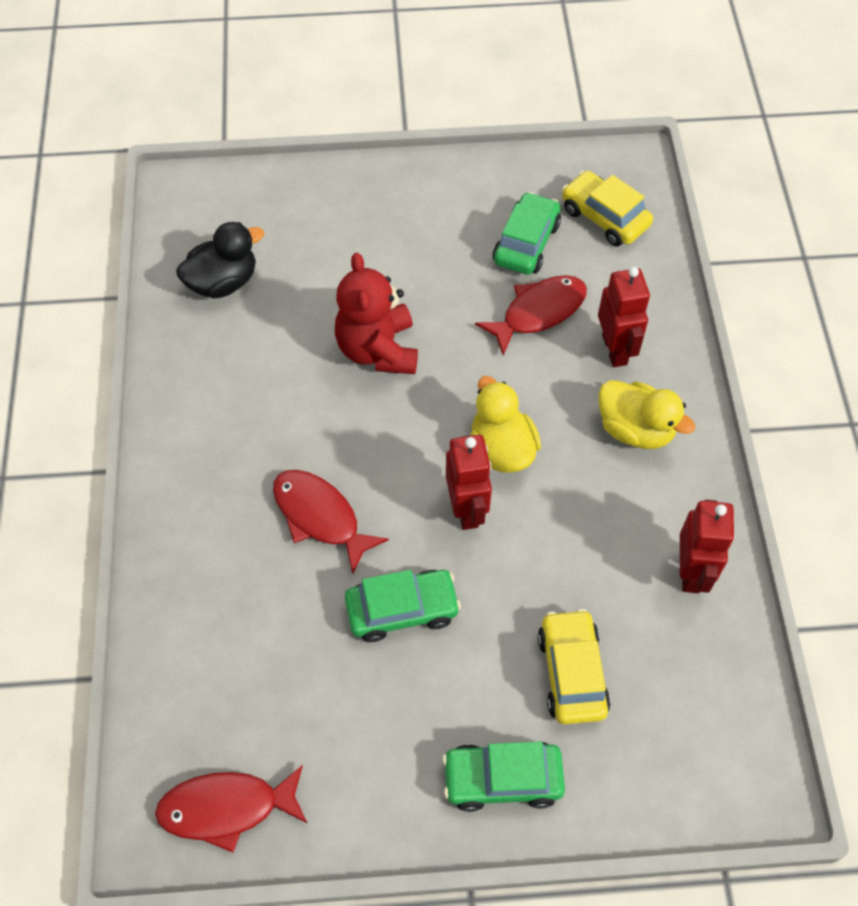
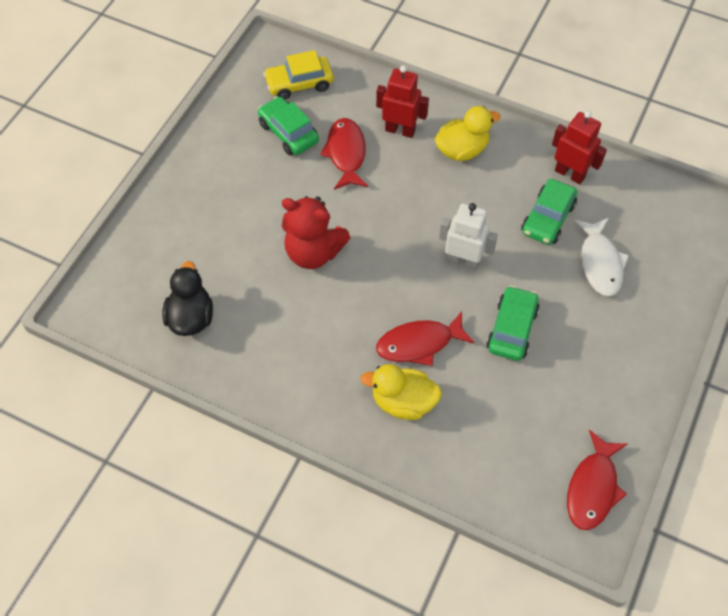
camera: 60 degrees left, 0 degrees up
(467, 509) = (463, 261): red robot -> white robot
(501, 449) = (432, 222): yellow duck -> yellow duck (403, 402)
(502, 779) = (647, 330): green car -> green car (548, 218)
(571, 672) = (600, 263): yellow car -> white fish

